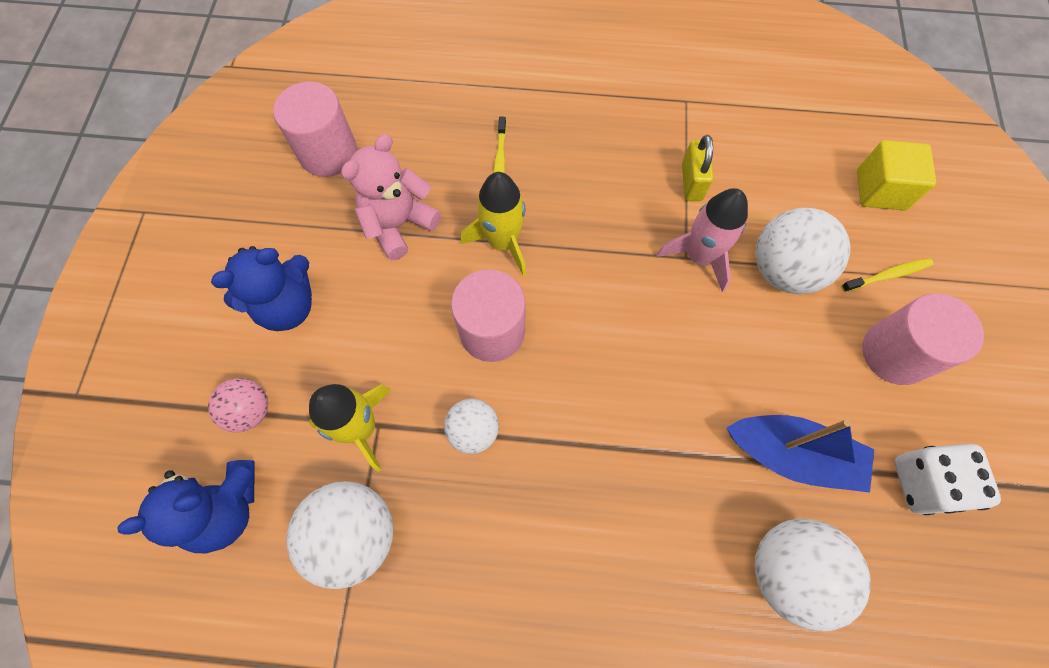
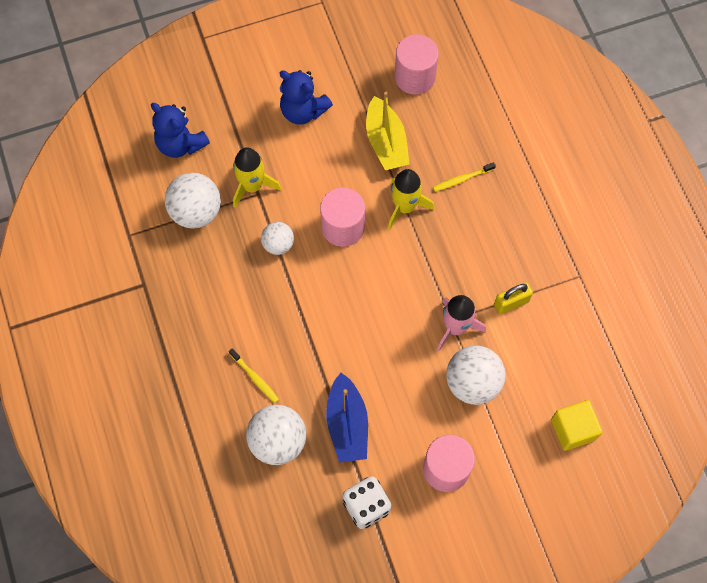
camera: 65 degrees right, 0 degrees up
(250, 411) = (235, 126): pink ball -> none
(398, 224) = (386, 142): pink teddy bear -> yellow boat
(888, 275) = (503, 451): yellow toothbrush -> yellow toothbrush (255, 378)

